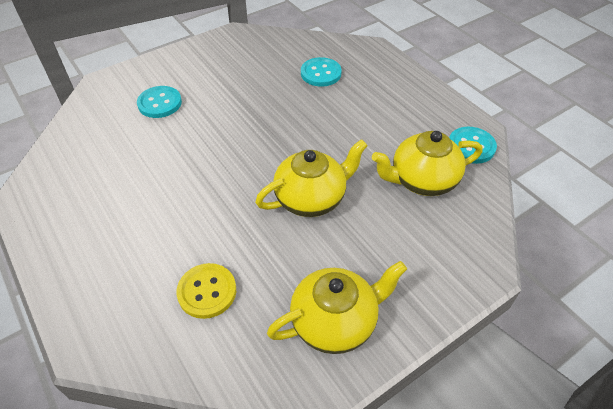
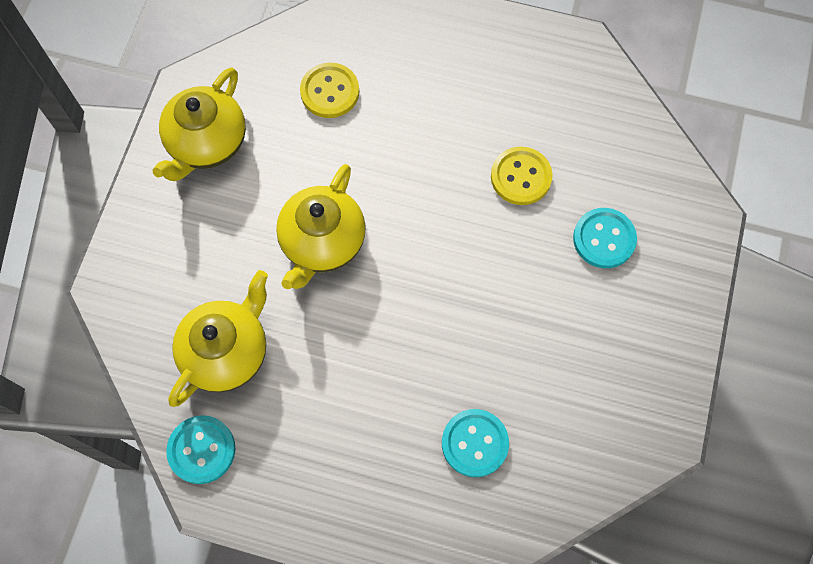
camera: 140 degrees right, 20 degrees up
(159, 155) = (521, 177): none -> yellow button

